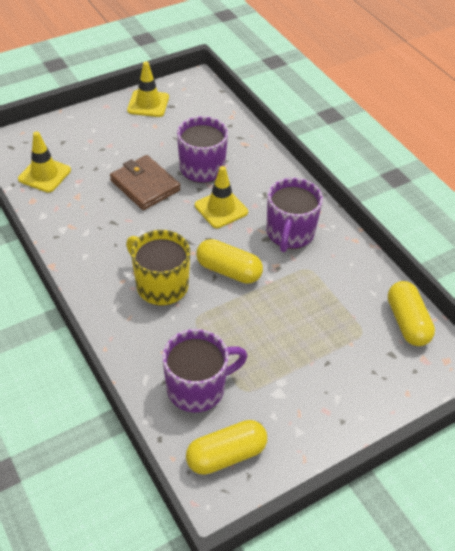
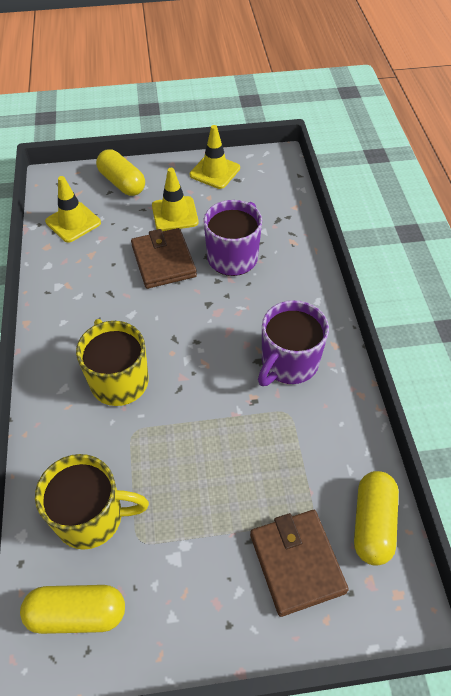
camera: 25 degrees right, 5 degrees up
(198, 388) = (91, 517): purple mug -> yellow mug
(221, 209) = (228, 310): yellow traffic cone -> yellow traffic cone (175, 214)
(228, 271) = (198, 386): yellow capsule -> yellow capsule (122, 183)
(368, 365) = (297, 563): none -> brown wallet

